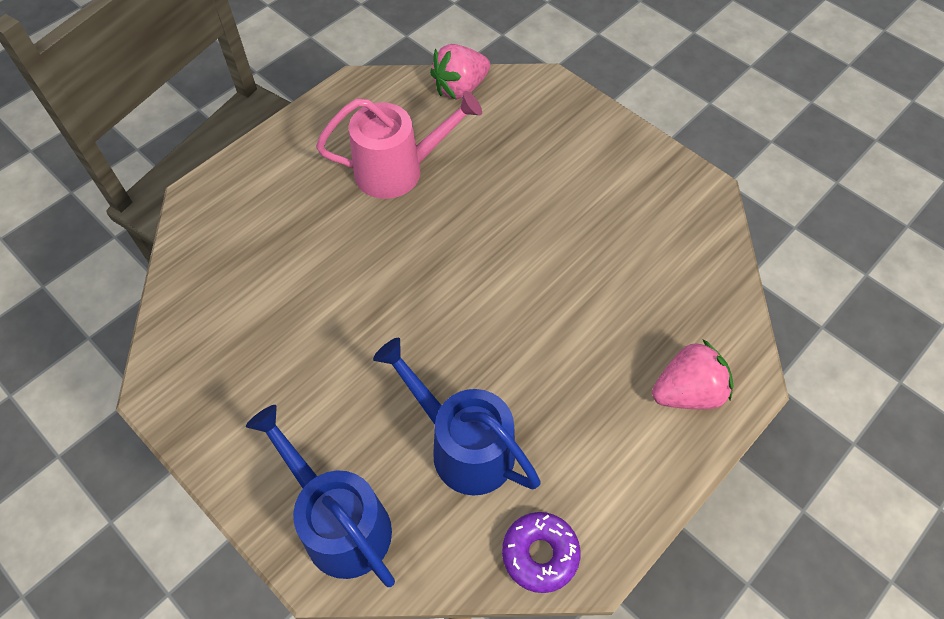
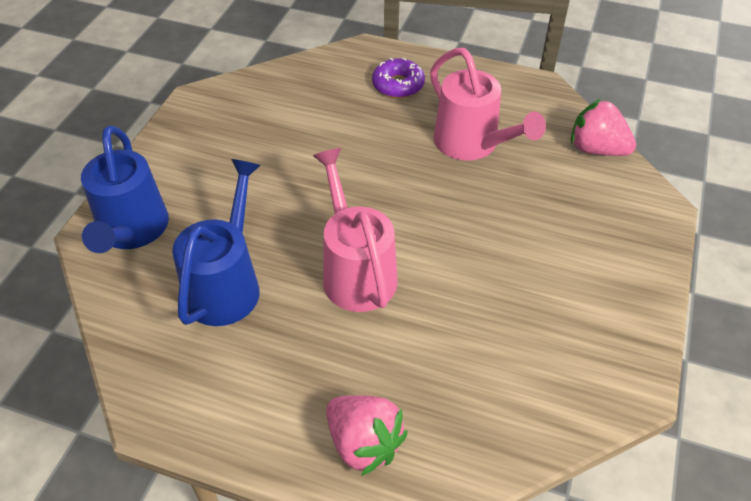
camera: 65 degrees right, 10 degrees down
(339, 521) = (132, 232): blue watering can -> blue watering can turned 150 degrees clockwise
(503, 327) = (355, 270): none -> pink watering can
(540, 554) = (147, 372): purple donut -> purple donut (398, 85)

